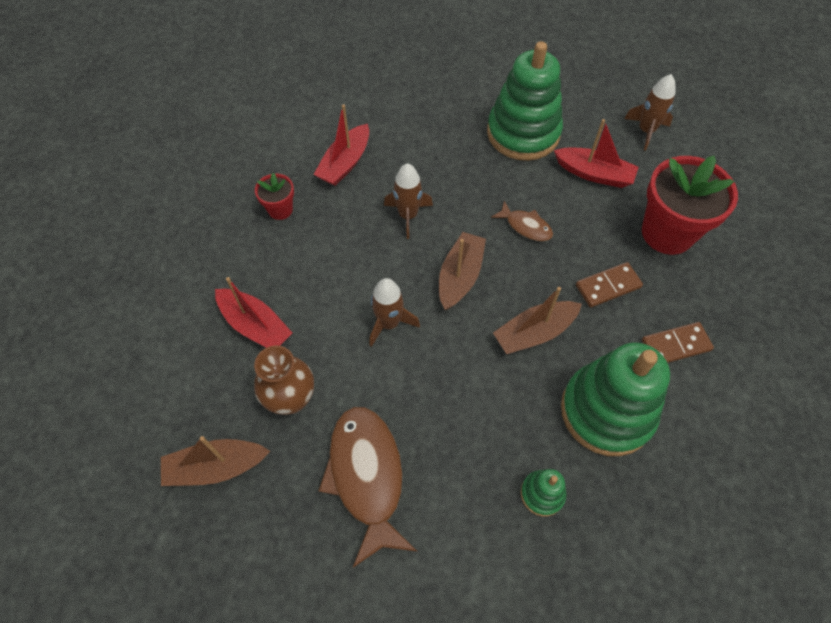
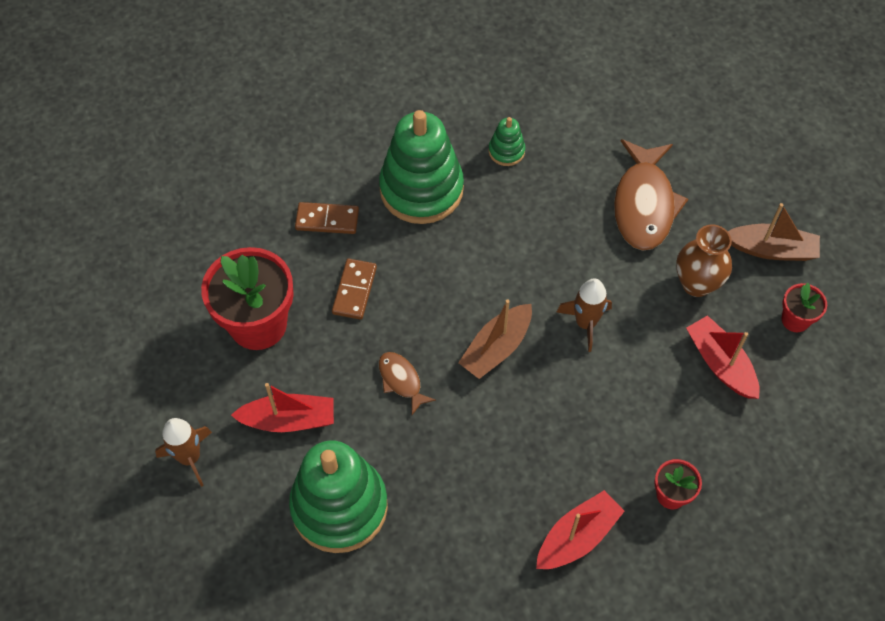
camera: 160 degrees left, 0 degrees up
(186, 392) = (795, 320): none -> red flower pot
(408, 215) = (525, 437): brown rocket -> none
(534, 333) = (449, 270): brown boat -> none
(594, 174) = (289, 420): red boat -> red boat turned 135 degrees clockwise
(608, 286) = (354, 290): brown domino -> brown domino turned 75 degrees counterclockwise

